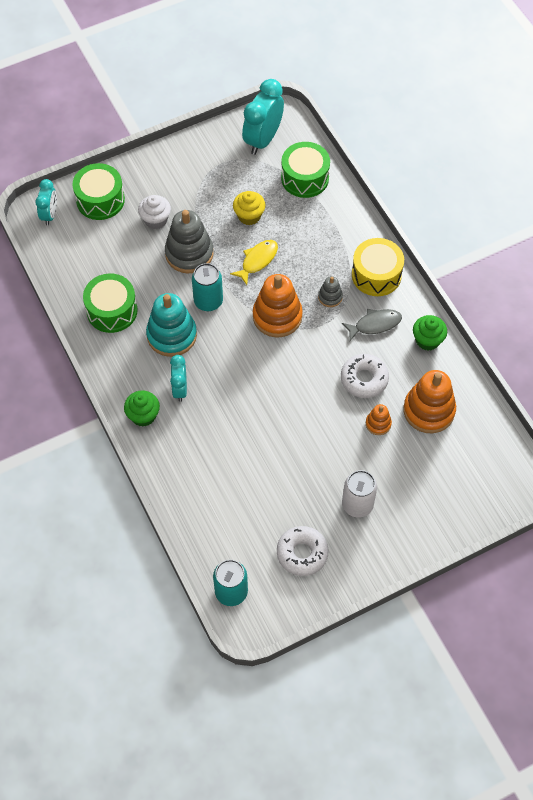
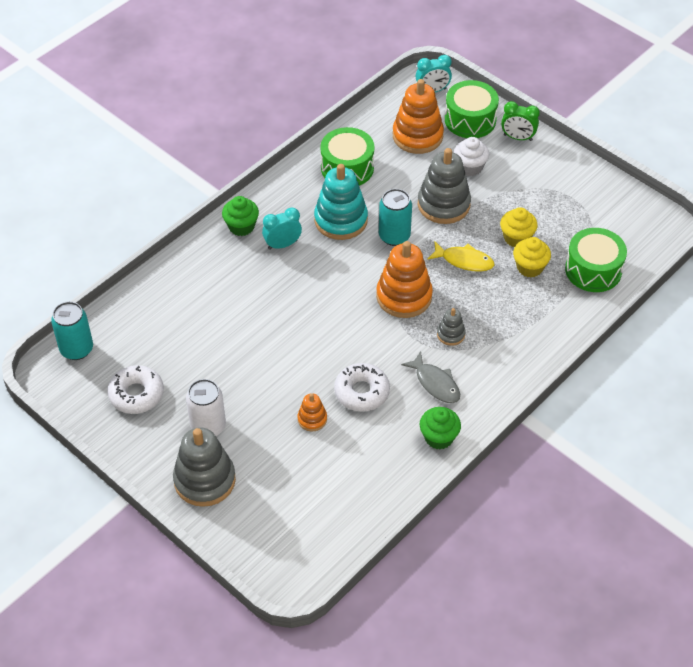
camera: 70 degrees right, 10 degrees down
(138, 174) = (518, 137): none -> green clock
(263, 139) = (622, 221): turquoise clock -> none
(284, 218) = (529, 267): none -> yellow cupcake
(376, 275) = (501, 367): yellow drum -> none
(411, 522) = (205, 480): none -> grey stacking toy
(429, 410) = (348, 461): orange stacking toy -> orange stacking toy (417, 136)

